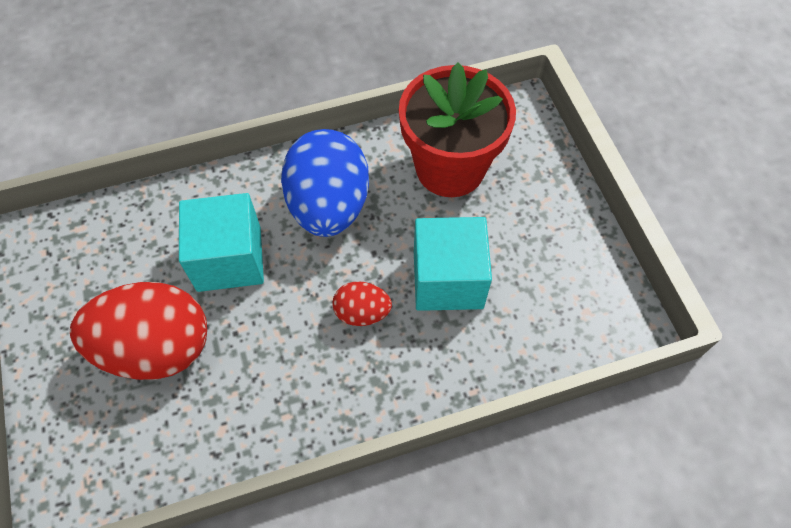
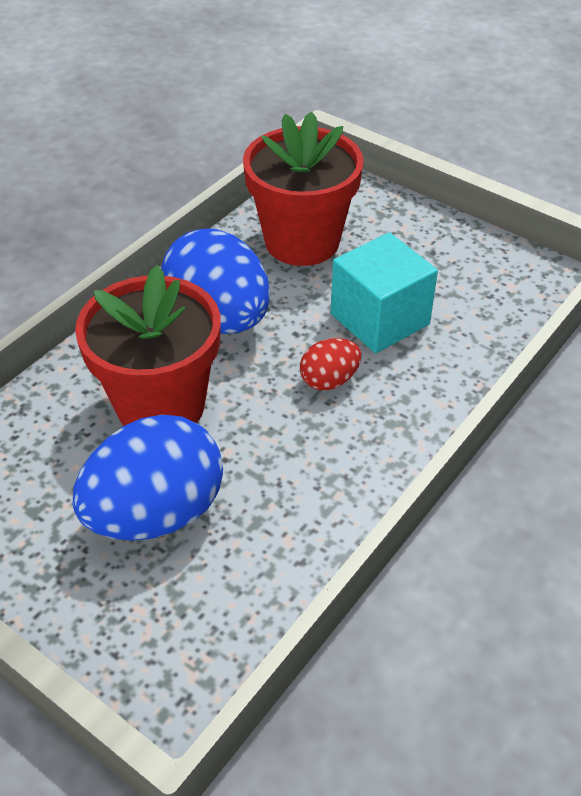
camera: 35 degrees left, 15 degrees down
(156, 348) = (156, 513): red egg -> blue egg
(229, 259) = (161, 405): turquoise cube -> red flower pot

